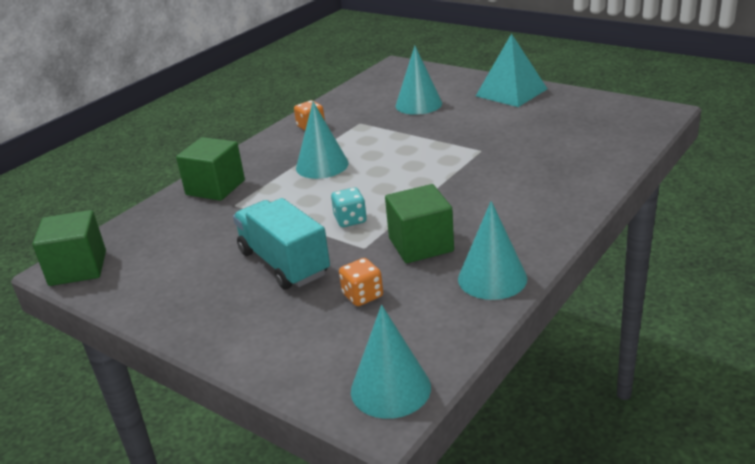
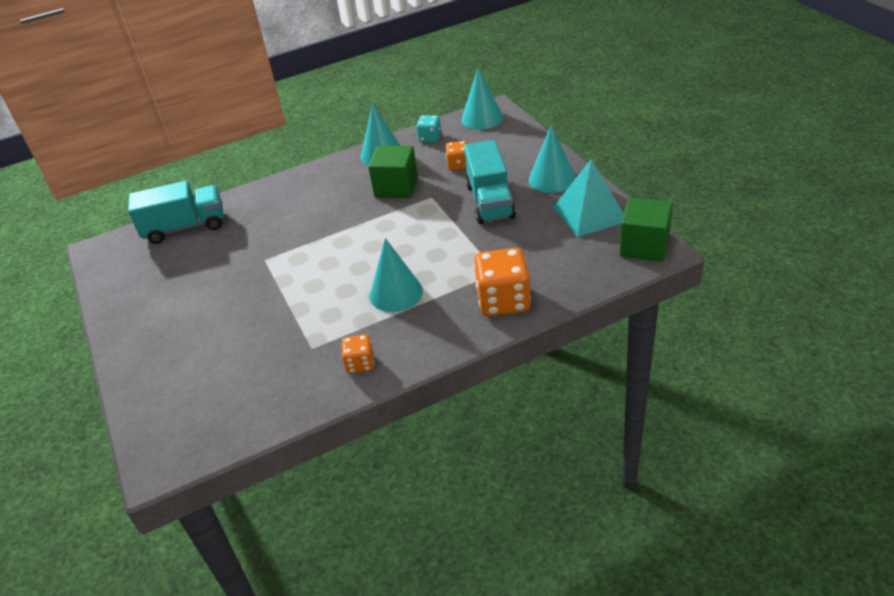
camera: 150 degrees left, 10 degrees up
(215, 187) = (503, 301): green cube -> orange dice
(350, 220) = (421, 223): turquoise dice -> turquoise dice (430, 138)
(418, 104) = (232, 354): turquoise cone -> turquoise cone (552, 179)
(511, 92) = (140, 332): turquoise pyramid -> turquoise pyramid (590, 214)
(609, 146) = (185, 227): none -> turquoise truck

